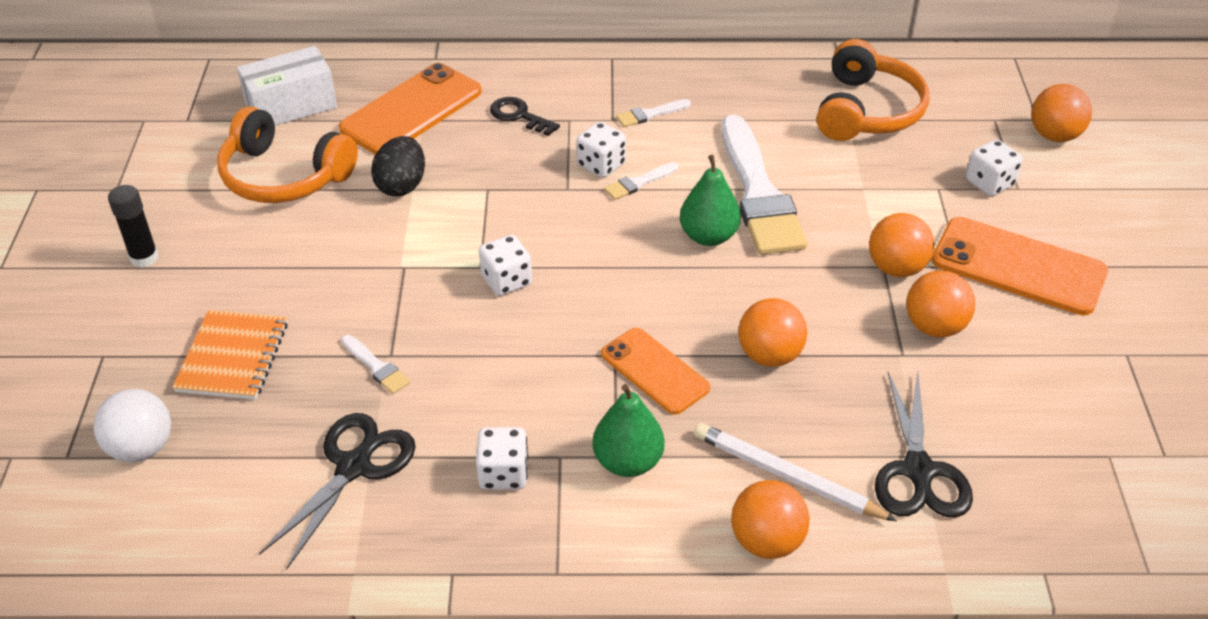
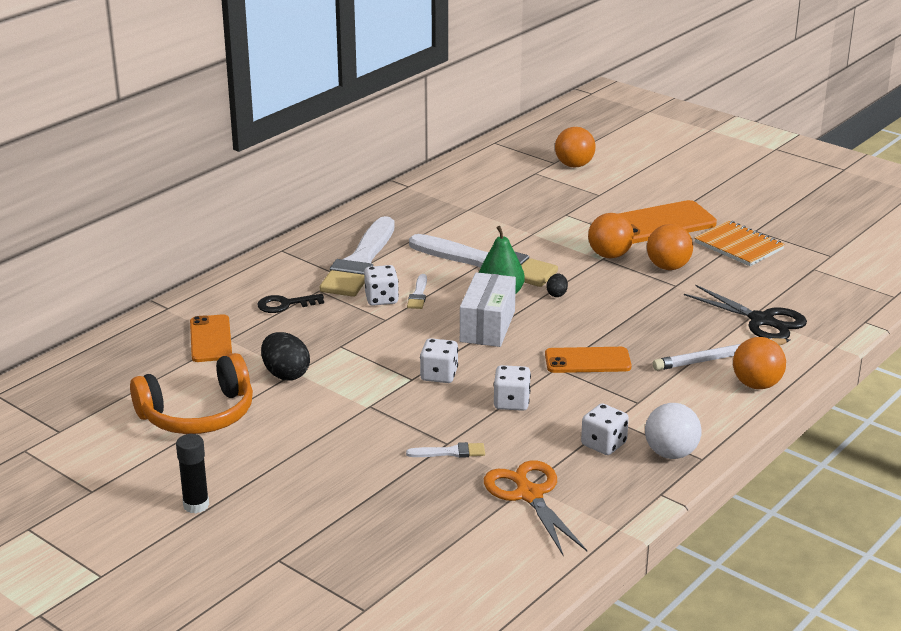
camera: 50 degrees left, 15 degrees down
(141, 448) = (400, 573): white ball -> white ball (671, 453)
(232, 357) = (361, 504): orange notebook -> orange notebook (738, 246)
(291, 106) = (121, 382): white box -> white box (487, 326)
(354, 466) = (528, 494): black scissors -> orange scissors
(411, 110) = (211, 339): orange phone -> orange phone, size x0.64
(628, 462) = (647, 400): green pear -> none
(650, 114) = (360, 263): white brush -> white brush, size x2.49
(761, 274) = (557, 294): none -> black egg
(769, 355) = (624, 322): orange ball -> none
(866, 110) = (469, 201): orange headphones -> none
(989, 183) = (583, 199): white dice -> white dice (511, 402)

